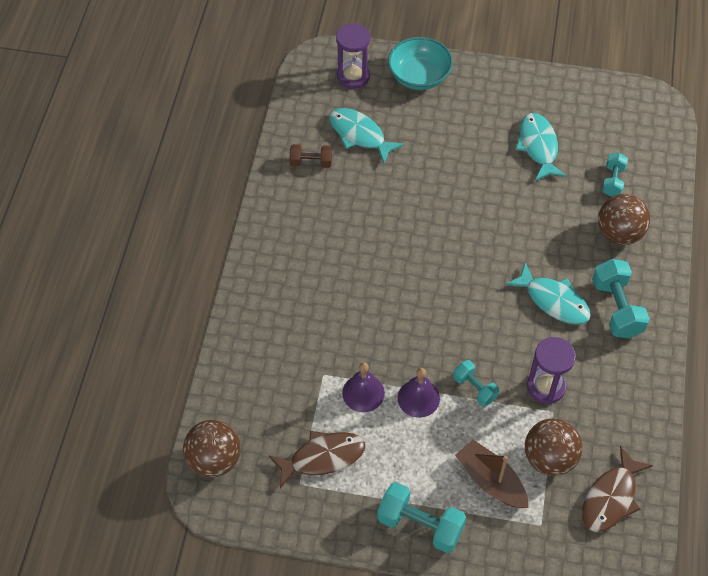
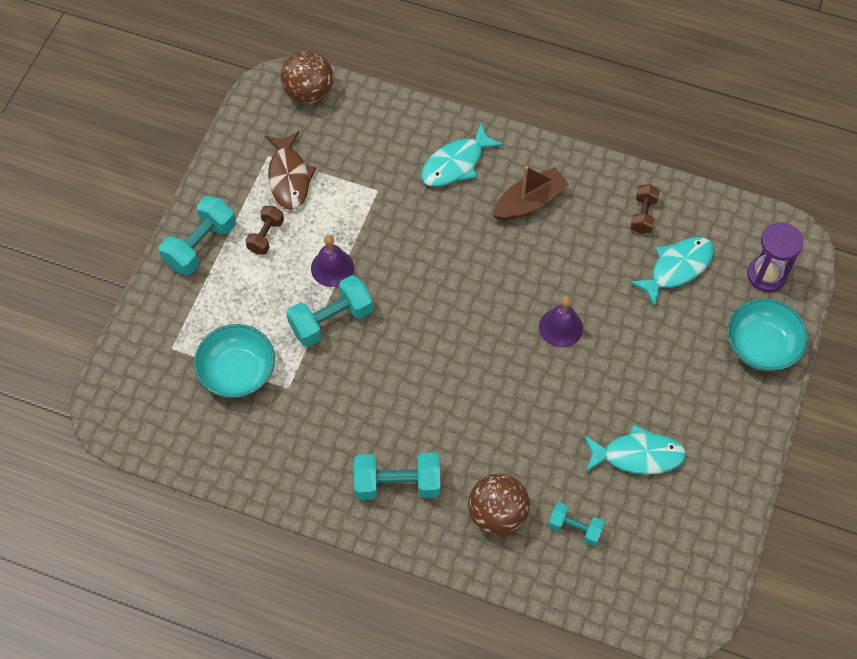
camera: 100 degrees right, 5 degrees up
(363, 393) = (349, 221): purple bell -> purple bell (561, 327)
(396, 465) = (266, 236): none -> brown dumbbell
(475, 388) = (331, 320): turquoise dumbbell -> turquoise dumbbell, size x1.66
(491, 481) = (228, 314): brown boat -> brown boat (529, 202)
(546, 387) = (317, 387): purple hourglass -> none
(549, 458) = (237, 372): brown ball -> turquoise bowl
(553, 301) = (420, 420): turquoise fish -> turquoise fish (456, 164)
(611, 498) = (181, 418): brown fish -> none

